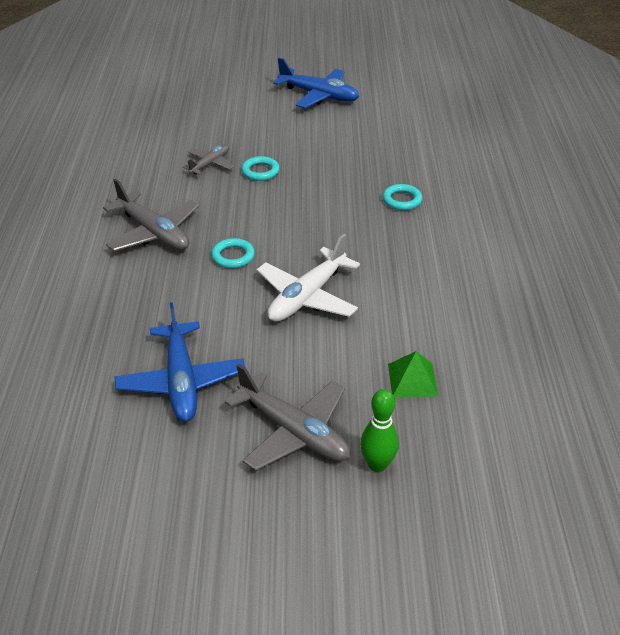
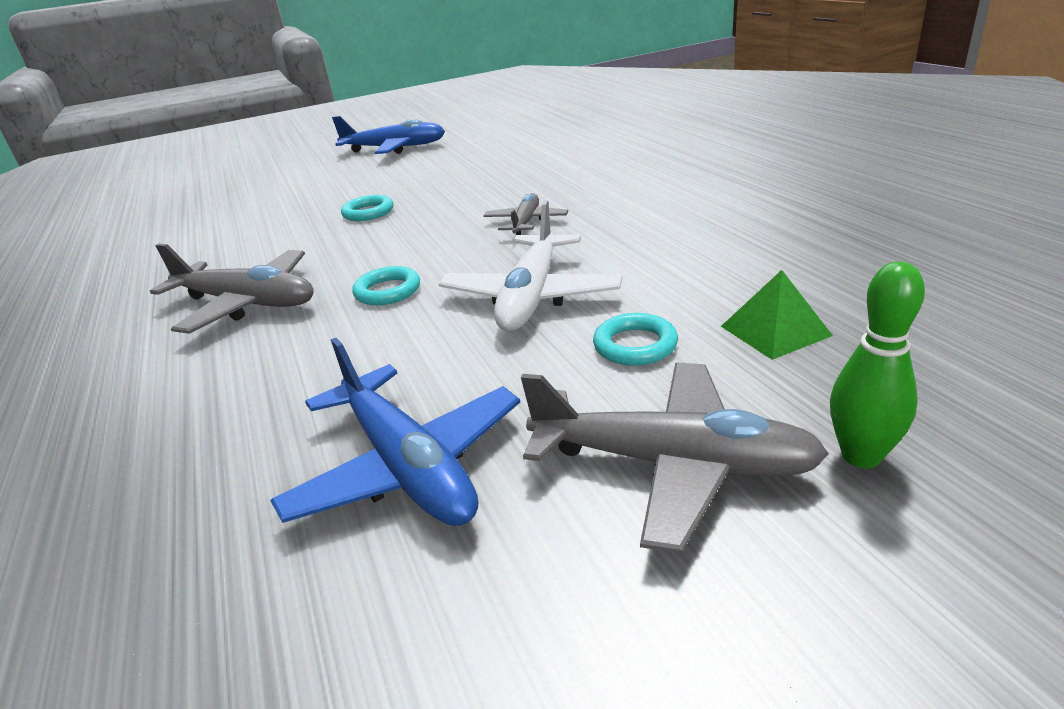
camera: 20 degrees left, 10 degrees down
(210, 164) = (295, 224): grey plane -> grey plane (526, 222)
(402, 200) = (566, 187): turquoise ring -> turquoise ring (635, 345)

